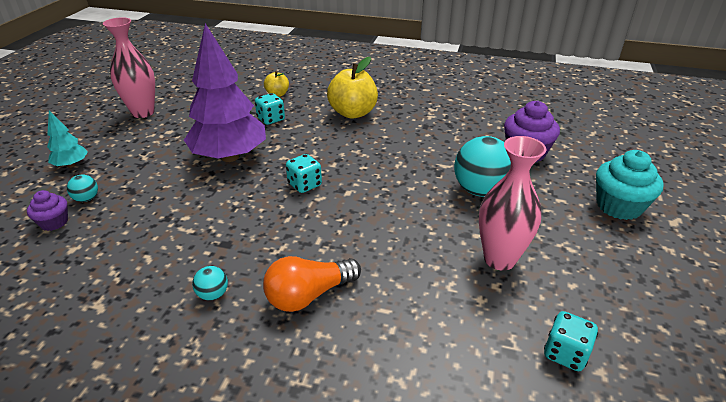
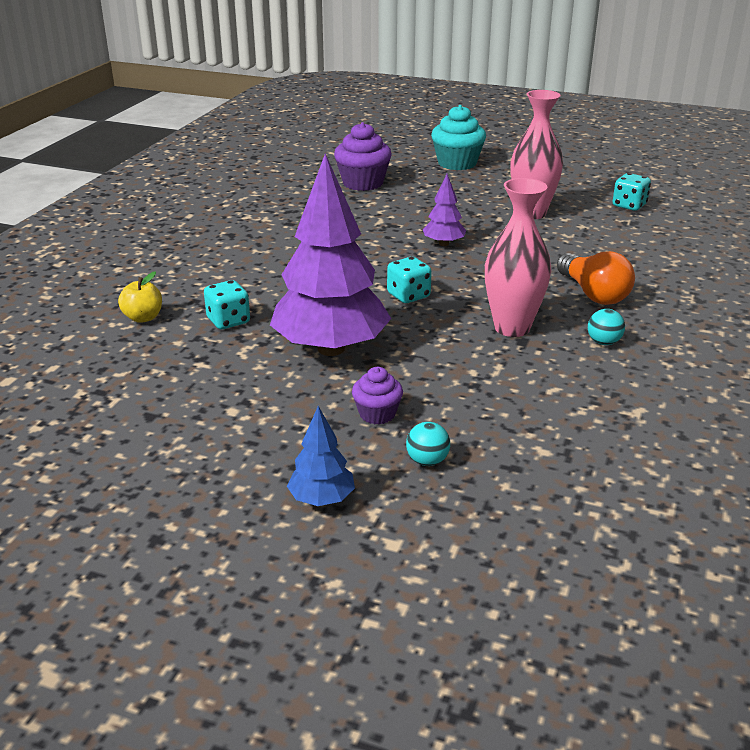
camera: 85 degrees left, 5 degrees down
(54, 222) = (486, 480): purple cupcake -> purple cupcake (377, 414)
(71, 165) = (321, 499): turquoise tree -> blue tree
(143, 112) = (144, 448): pink vase -> pink vase (512, 328)
(353, 113) = (236, 263): yellow apple -> none
(405, 200) = (443, 244): none -> purple tree
(480, 190) = (429, 209): turquoise ball -> none

